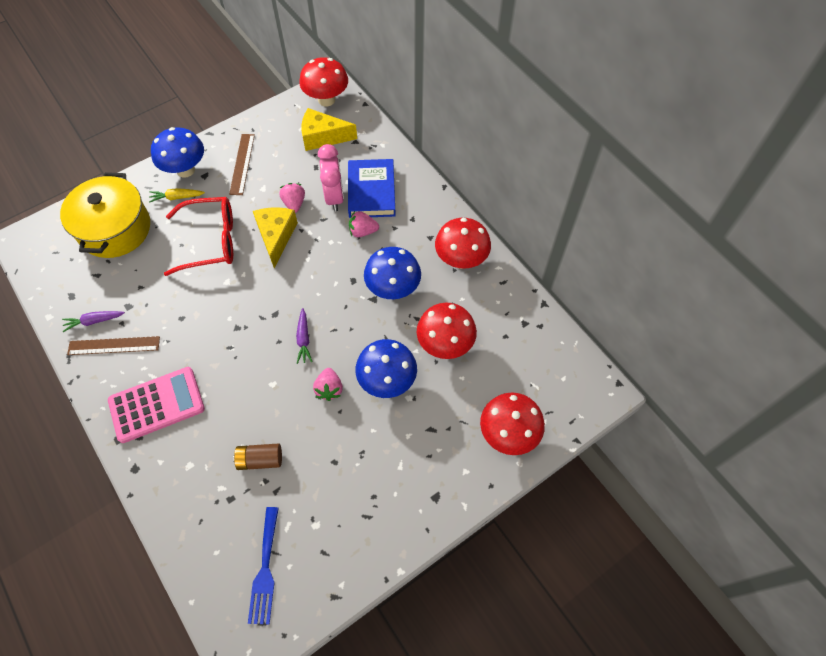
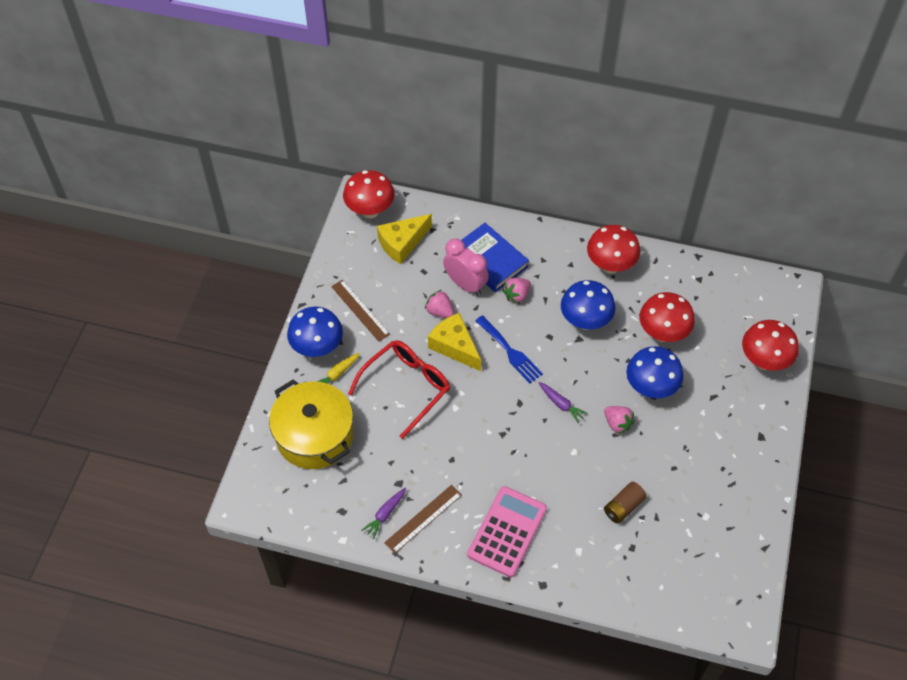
camera: 40 degrees left, 5 degrees down
(265, 570) = (705, 570): blue fork -> blue fork (510, 352)

